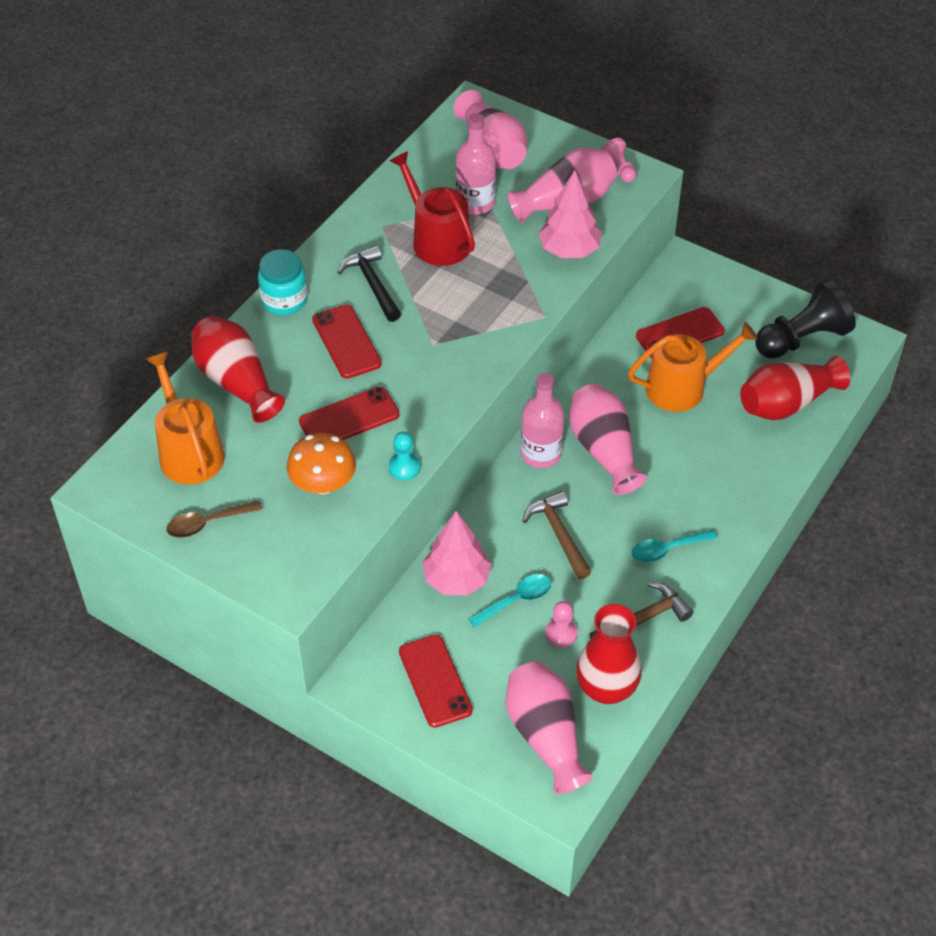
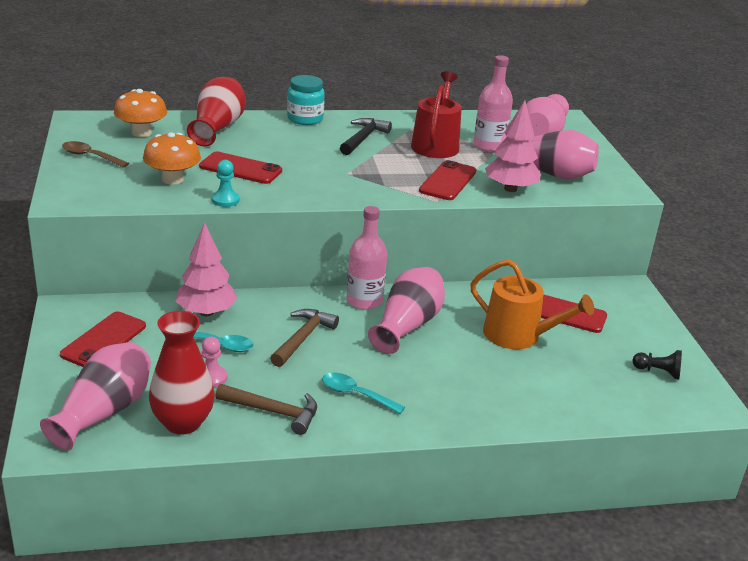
camera: 45 degrees right, 20 degrees down
(189, 451) = (141, 133): orange watering can -> orange mushroom
(346, 342) = (303, 147): red phone -> red phone (448, 181)
(619, 169) = (615, 180): pink pawn -> none
(786, 403) = (585, 392): red vase -> none
(802, 339) = (658, 372): black pawn -> black pawn, size x0.48

